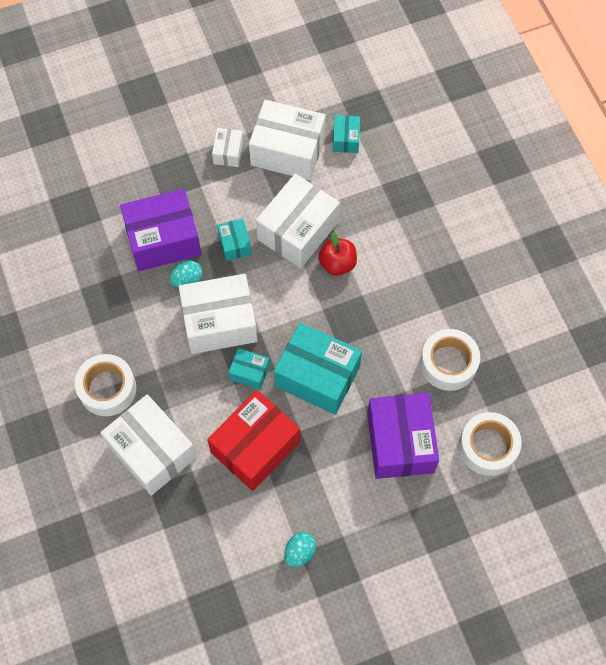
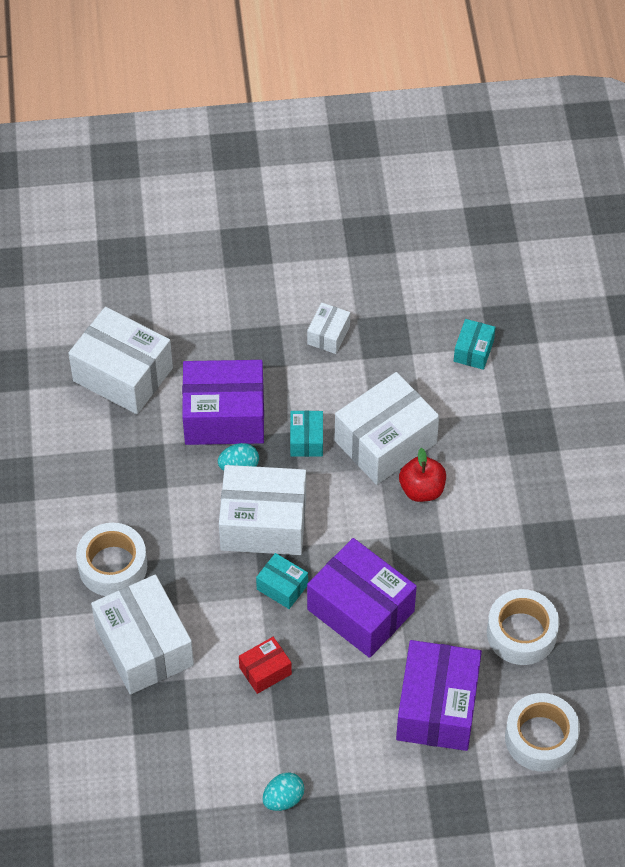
camera: 15 degrees right, 10 degrees down
(255, 447) = (265, 671): red box -> red box, size x0.48
(288, 151) = (400, 349): white box -> white box (123, 374)
(317, 376) = (361, 610): turquoise box -> purple box

